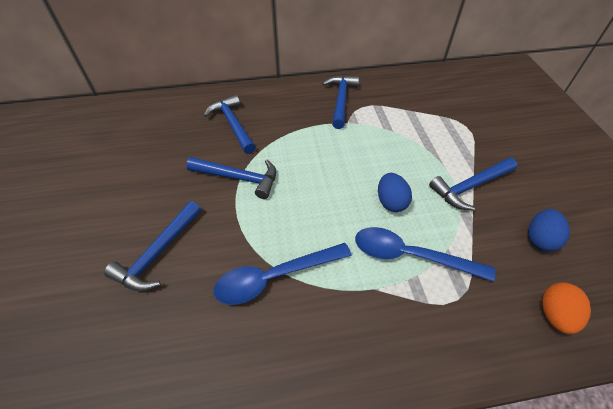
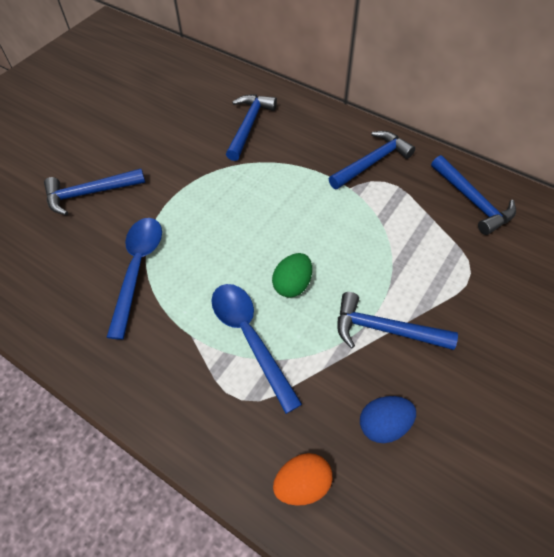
camera: 45 degrees right, 5 degrees up
(238, 178) = (200, 175): blue hammer -> blue hammer (472, 201)
(275, 277) = (137, 269): blue spoon -> blue spoon turned 75 degrees clockwise
(391, 202) = (292, 284): blue egg -> green egg

